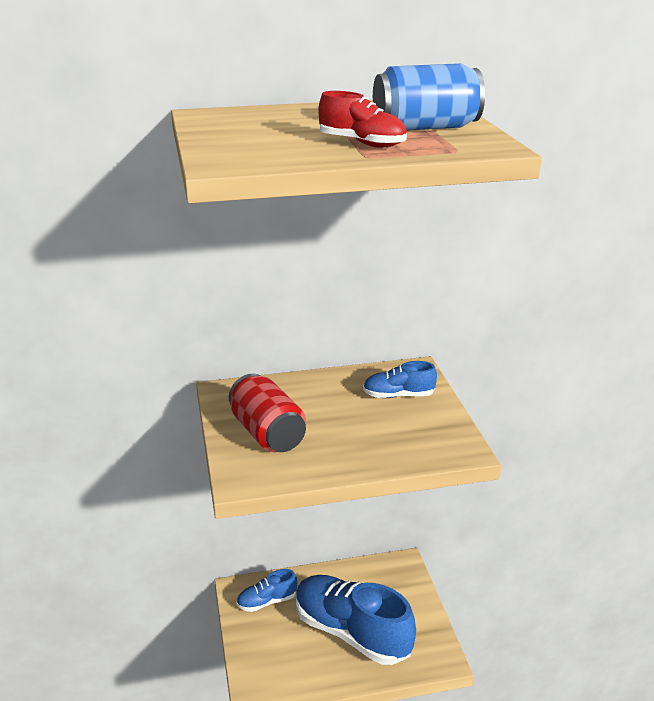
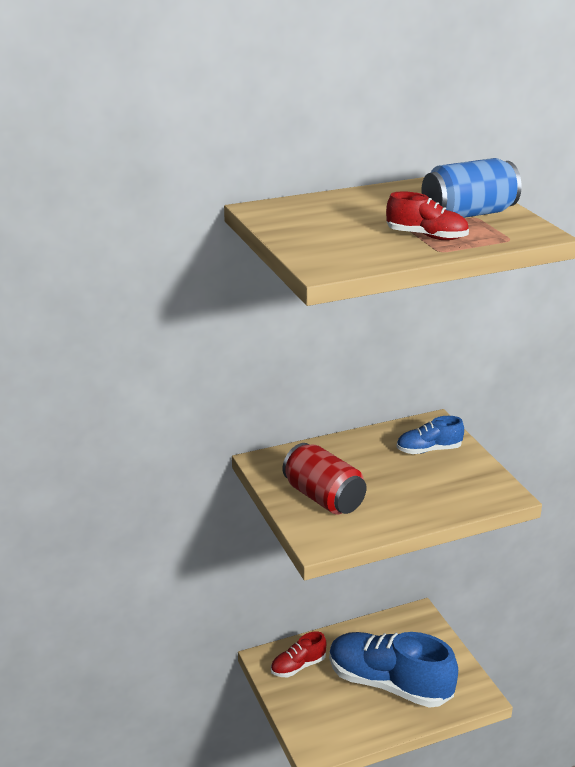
camera: 10 degrees left, 0 degrees up
(267, 601) = (298, 666): blue shoe -> red shoe

